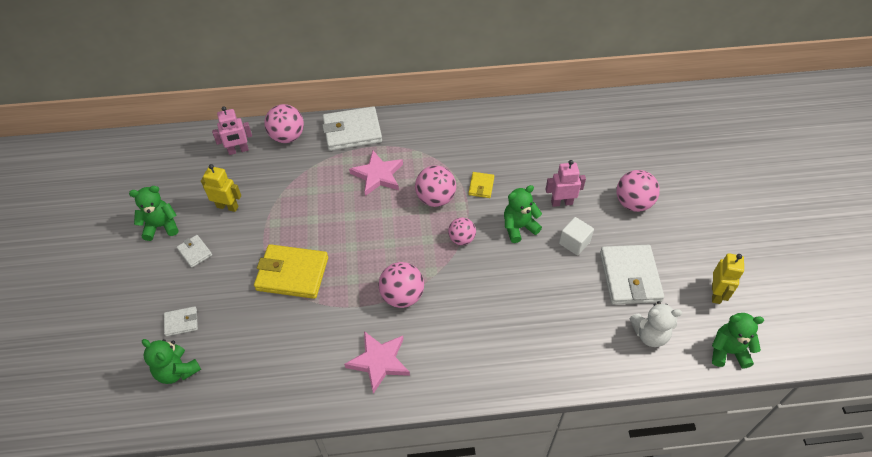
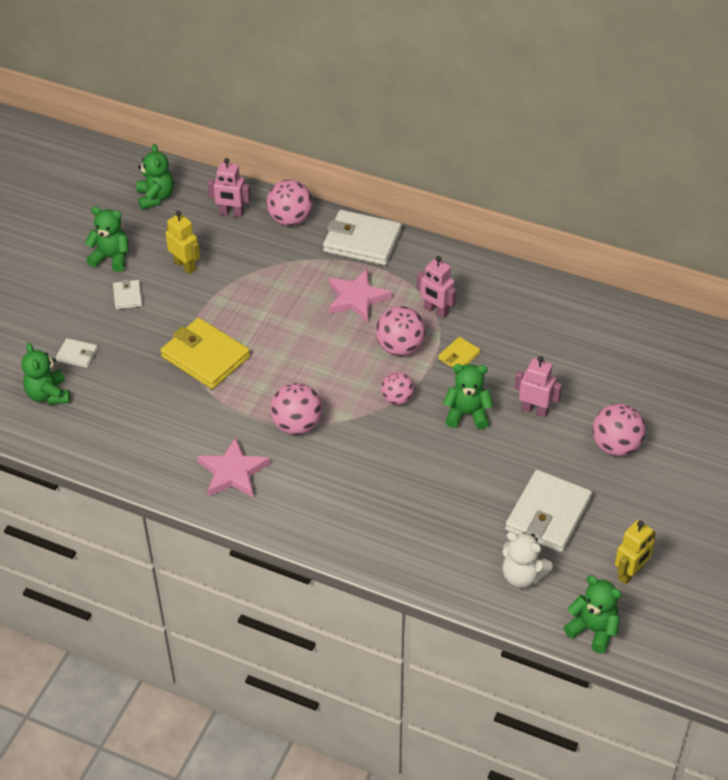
camera: 30 degrees right, 5 degrees down
(168, 162) = (155, 197): none -> green teddy bear
(441, 160) = (436, 311): none -> pink robot
(574, 242) = (515, 455): white cube -> none

